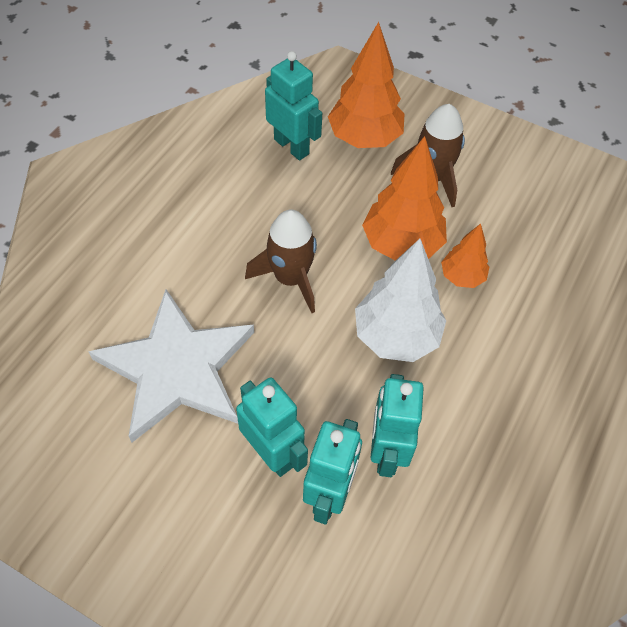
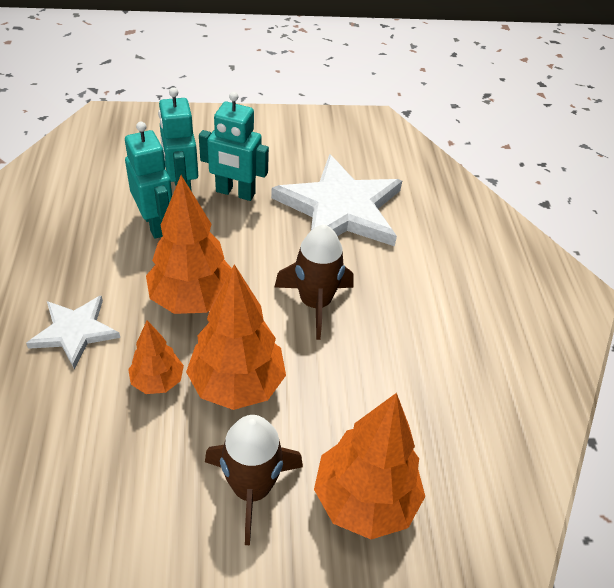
camera: 145 degrees right, 10 degrees down
(292, 146) = (431, 438): turquoise robot -> none
(396, 336) = (192, 299): white tree -> orange tree
(515, 356) = (75, 331): none -> white star

